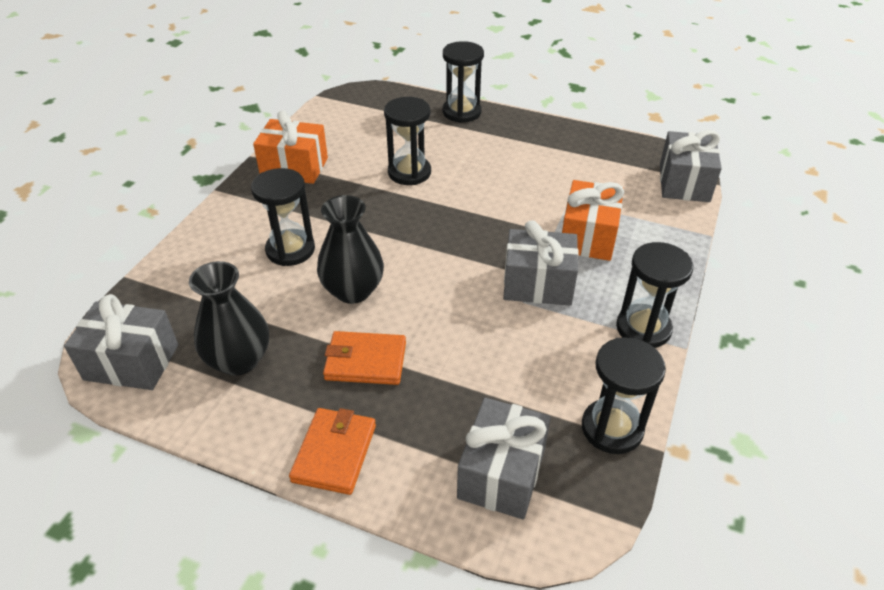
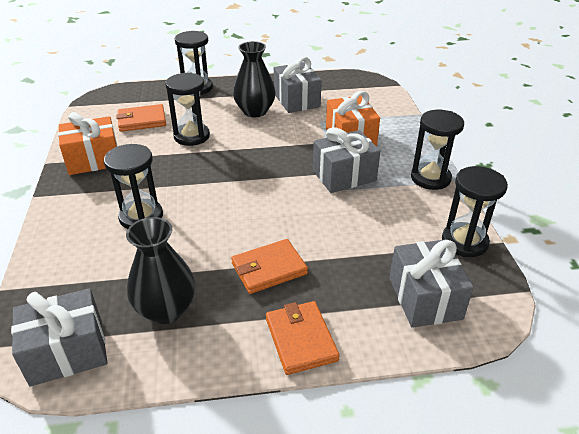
camera: 30 degrees left, 5 degrees down
(353, 290) = (217, 226): black vase -> black vase (255, 111)
(373, 136) = (142, 120): none -> orange wallet
(684, 183) = (380, 90): grey gift -> grey gift (296, 100)

